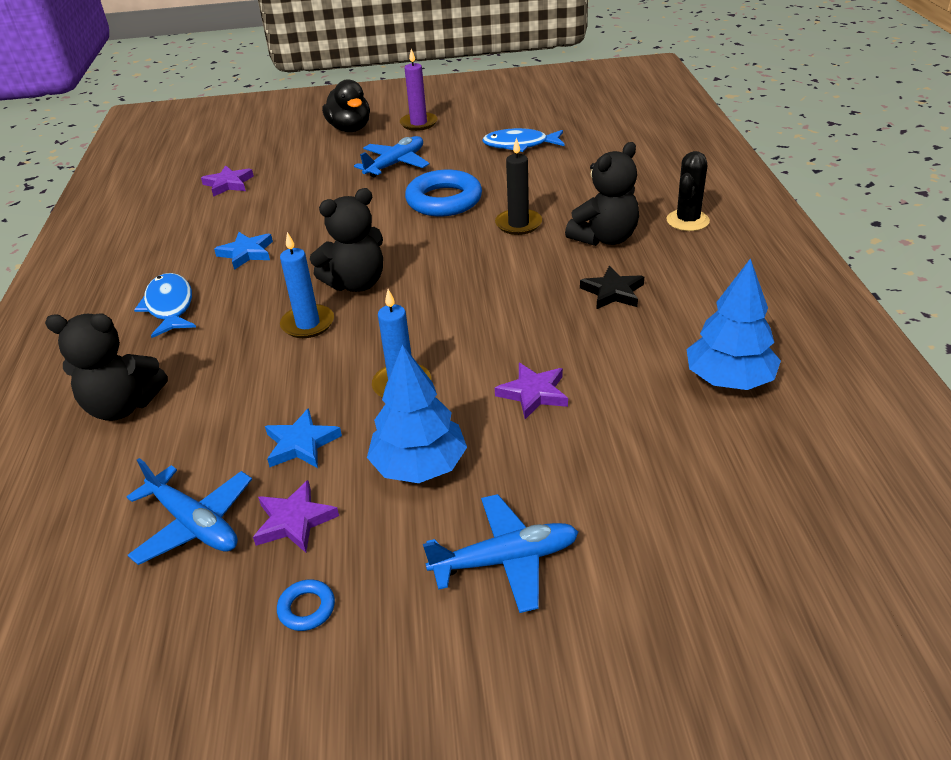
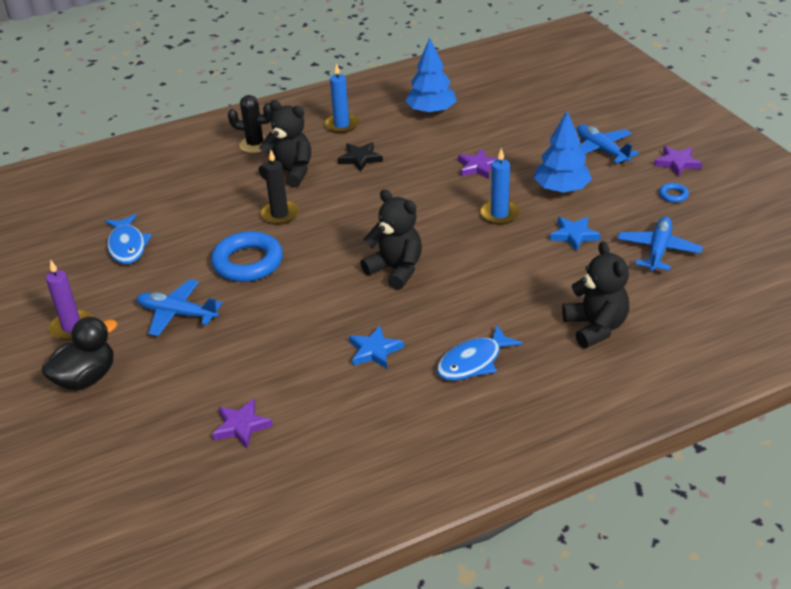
camera: 110 degrees left, 0 degrees up
(294, 521) = (628, 217): purple star -> purple star (677, 163)
(308, 324) = (458, 276): blue candle -> blue candle (341, 125)

